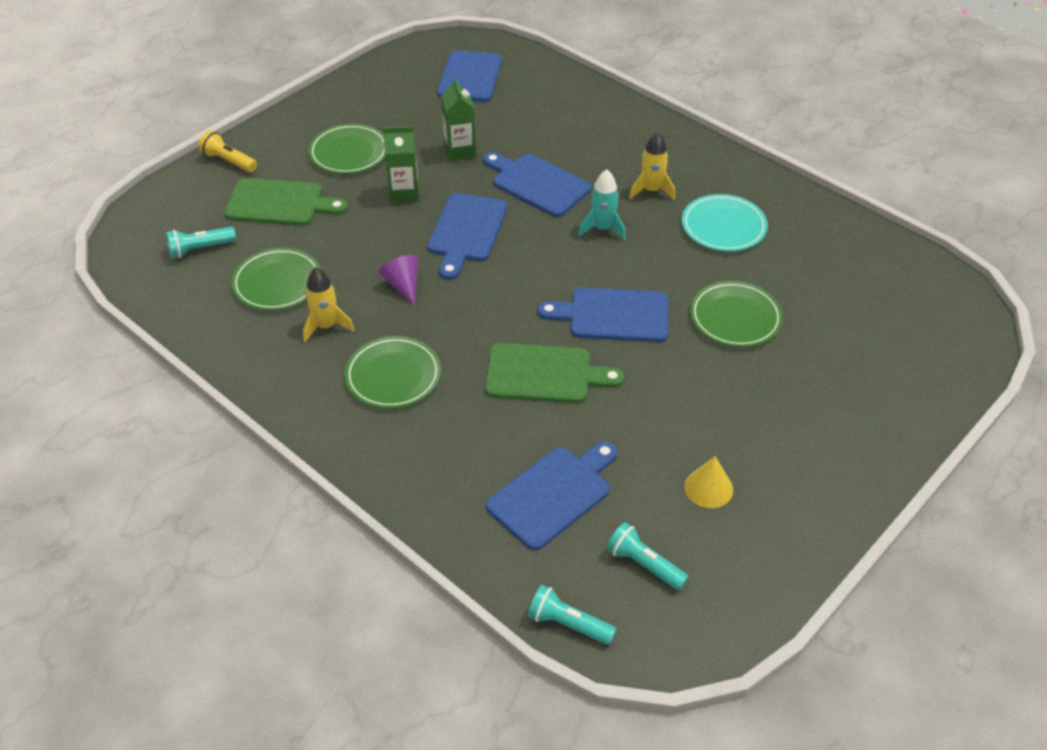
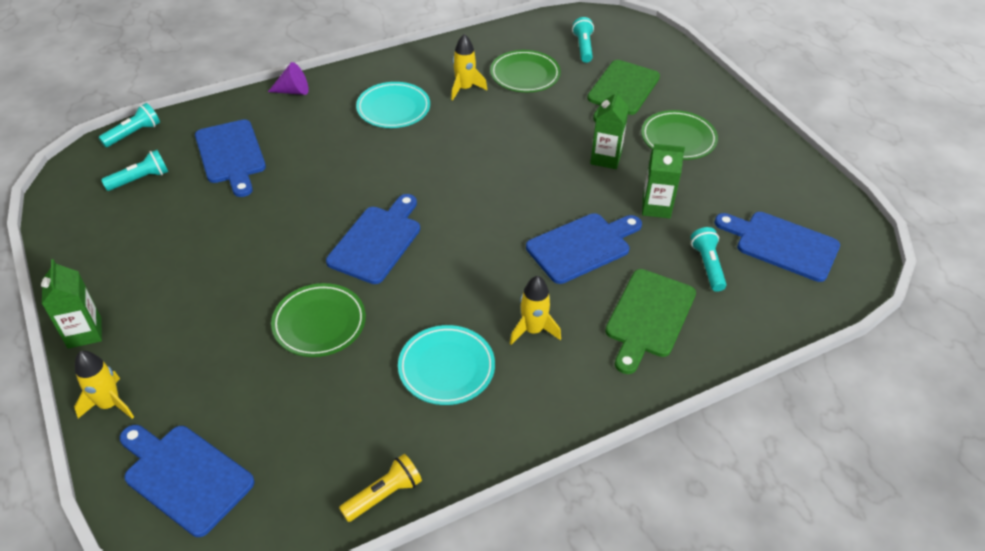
camera: 110 degrees right, 0 degrees up
(228, 161) = (690, 74): yellow flashlight -> yellow flashlight (384, 494)
(393, 376) = (393, 108): green plate -> turquoise plate
(403, 285) = (487, 133): purple cone -> purple cone (293, 91)
(466, 232) = (534, 182): blue cutting board -> blue cutting board (185, 476)
(518, 113) = (707, 265): none -> turquoise flashlight
(544, 374) = (341, 182): green cutting board -> green cutting board (648, 317)
(602, 229) = (493, 272): turquoise rocket -> none
(708, 488) = (167, 234): yellow cone -> none
(869, 484) = (84, 333): none -> green carton
(918, 419) = (110, 404): none -> yellow rocket

